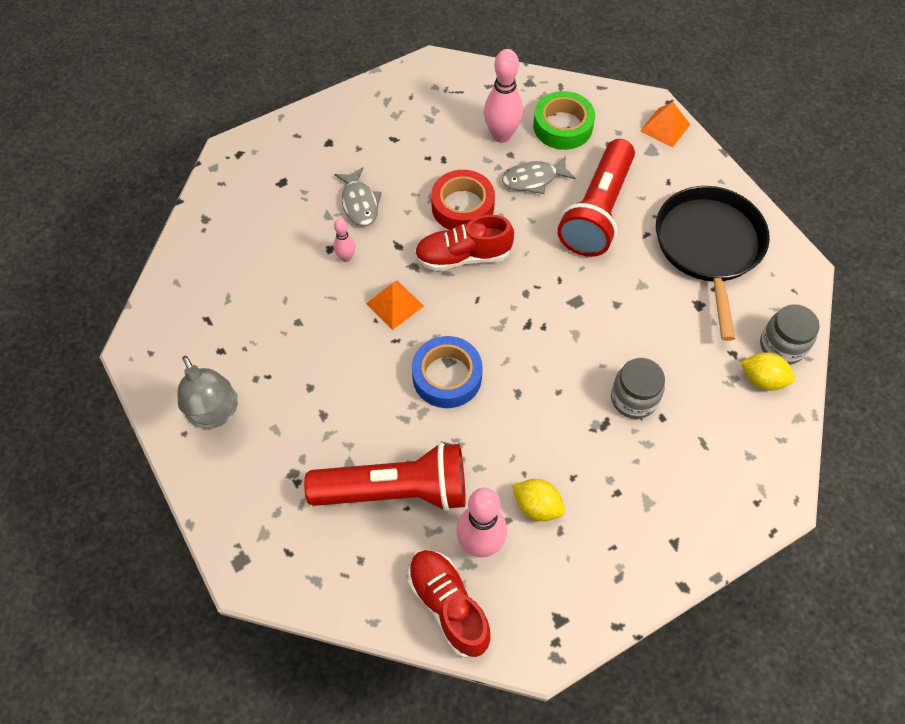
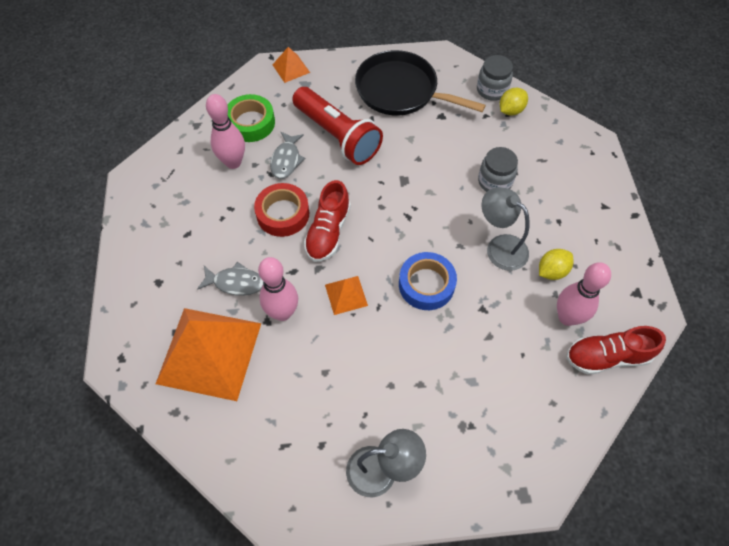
camera: 65 degrees left, 0 degrees up
(274, 217) = (209, 352): none -> orange pyramid
(346, 257) = (283, 312): pink bowling pin -> pink bowling pin, size x1.92
(396, 490) = (506, 356): red flashlight -> none
(540, 436) = (500, 247): none -> grey lamp

